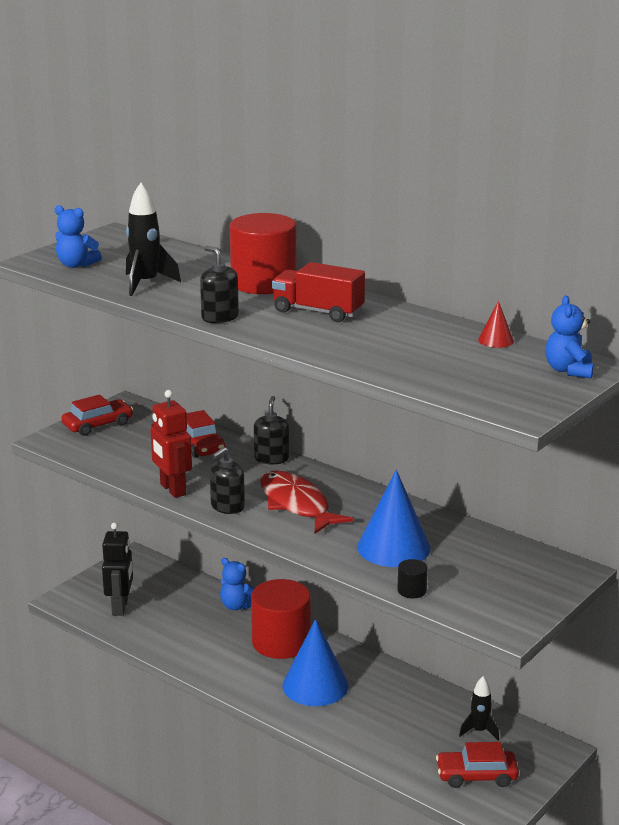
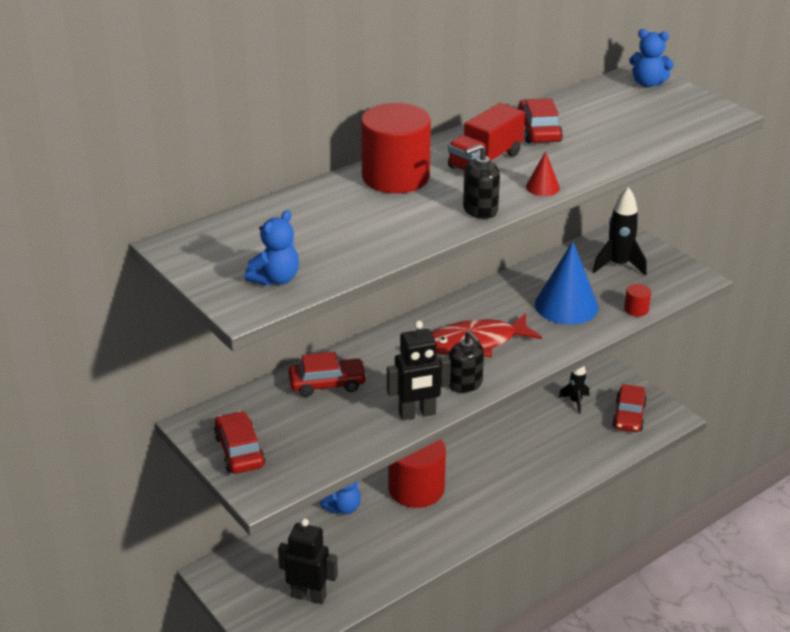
camera: 75 degrees left, 10 degrees up
(146, 284) = (363, 240): black rocket -> black rocket (618, 265)
(172, 489) = (417, 414): red robot -> black robot
(271, 458) = (377, 344): black soap dispenser -> none
(315, 685) = (489, 479): blue cone -> none
(400, 328) = (538, 130): none -> red car
(412, 590) = (636, 309): black cylinder -> red cylinder
(496, 340) = (580, 98): red cone -> red cone (542, 187)

